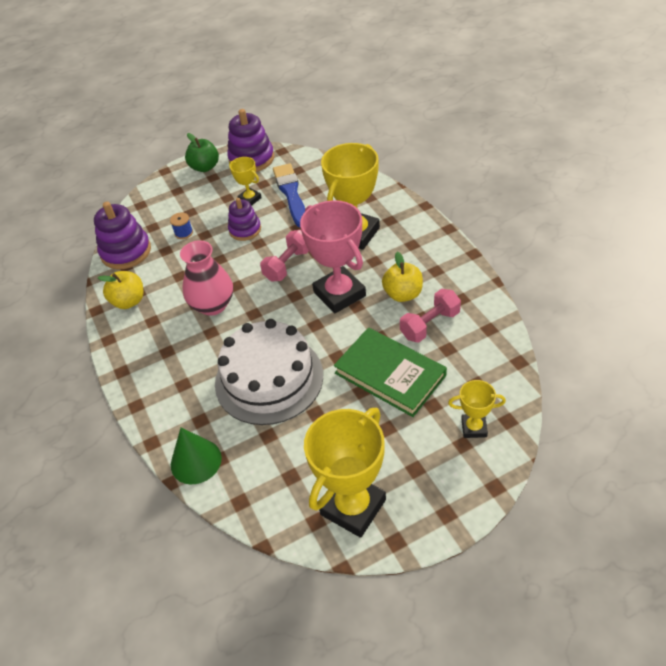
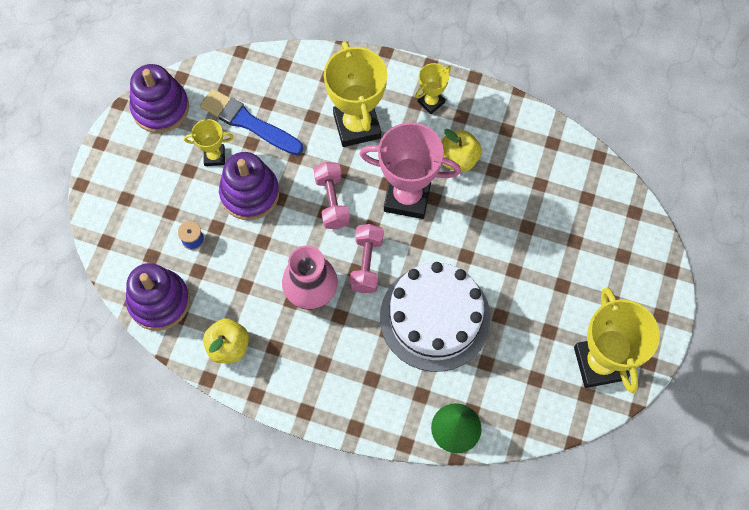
camera: 50 degrees left, 20 degrees up
(205, 167) = (121, 151): green apple -> none
(245, 230) = (250, 193): purple stacking toy -> purple stacking toy, size x1.55
(390, 374) = (520, 240): green book -> none
(430, 325) = (506, 172): pink dumbbell -> pink dumbbell (366, 264)
(474, 428) = (618, 236): yellow trophy -> yellow trophy (431, 102)

